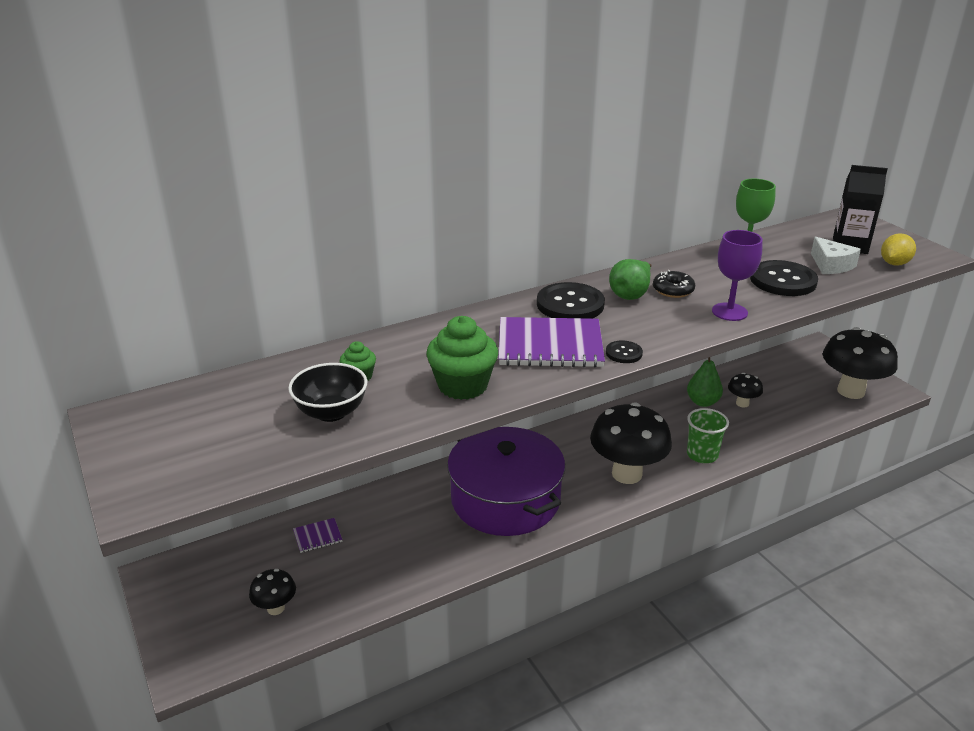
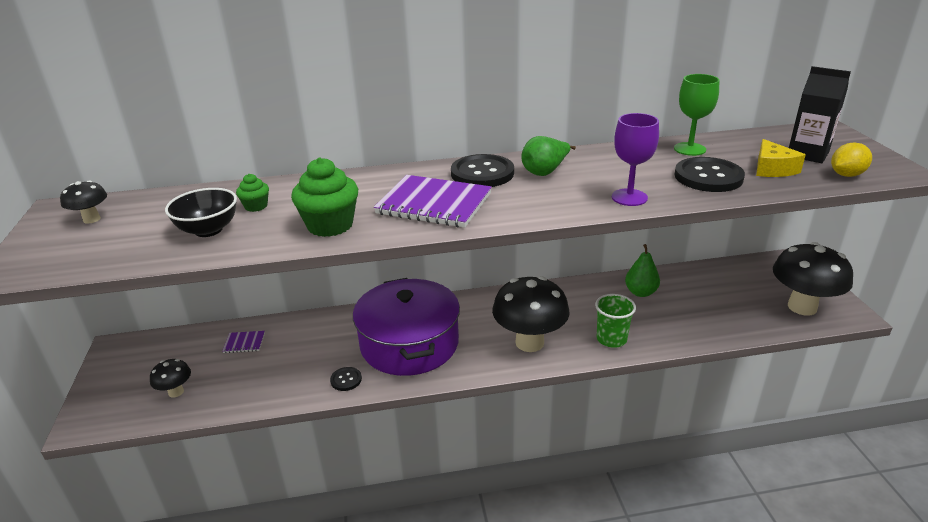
camera: 20 degrees right, 0 degrees up
(623, 353) = (495, 219): black button -> black button (346, 380)
(673, 290) = (589, 173): black donut -> none
(742, 403) = (679, 300): black mushroom -> black mushroom (92, 219)
(831, 265) = (772, 169): white cheese -> yellow cheese

